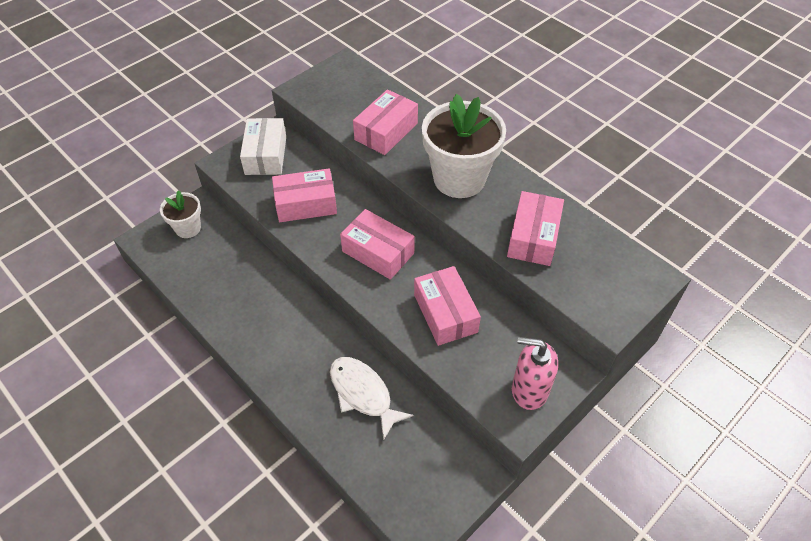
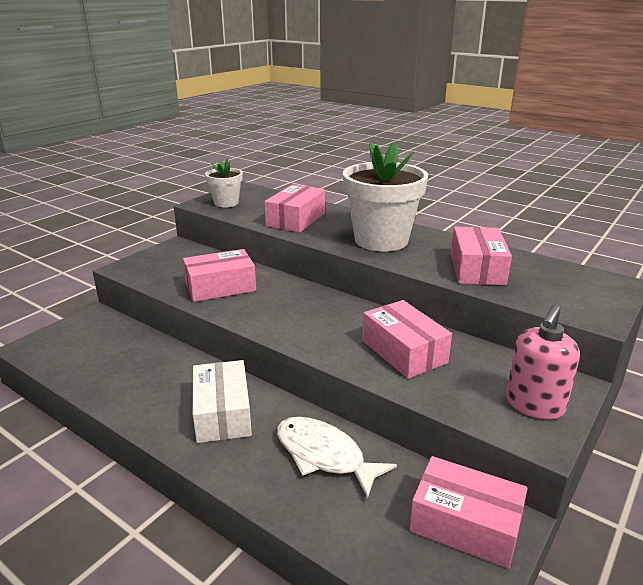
camera: 10 degrees left, 25 degrees down
(188, 228) = (84, 333): white flower pot -> white flower pot (226, 203)
(266, 155) = (170, 259): white box -> white box (222, 413)
(378, 252) = (310, 313): pink box -> pink box (465, 524)
(529, 390) = (534, 405): pink soap dispenser -> pink soap dispenser turned 60 degrees counterclockwise

